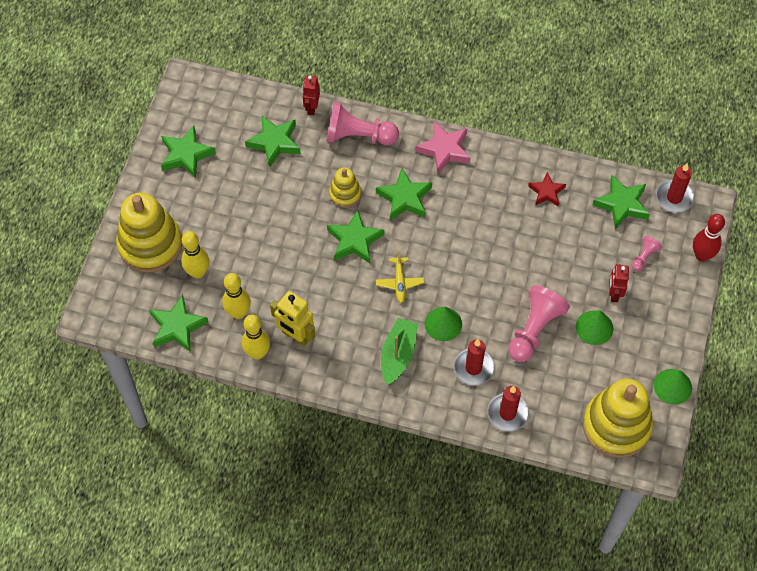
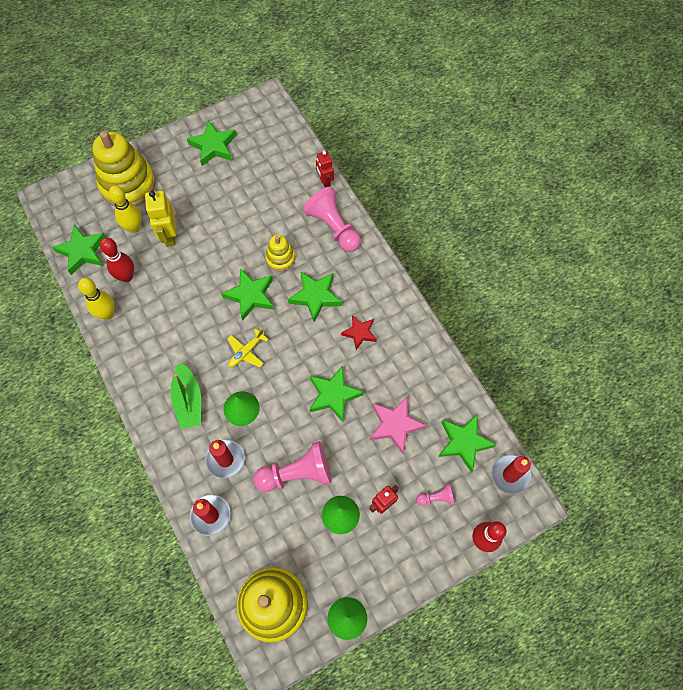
camera: 45 degrees right, 5 degrees up
(238, 313) = (126, 276): yellow bowling pin -> red bowling pin
(274, 142) = (275, 185): green star -> green star (333, 395)
(295, 336) = (142, 325): yellow robot -> yellow robot (169, 235)
(311, 107) = (325, 182): red robot -> red robot turned 75 degrees counterclockwise
(398, 355) = (188, 401): green boat -> green boat turned 105 degrees clockwise
(444, 150) = (380, 287): pink star -> pink star (395, 425)
(546, 192) = (418, 382): red star -> red star (359, 333)

